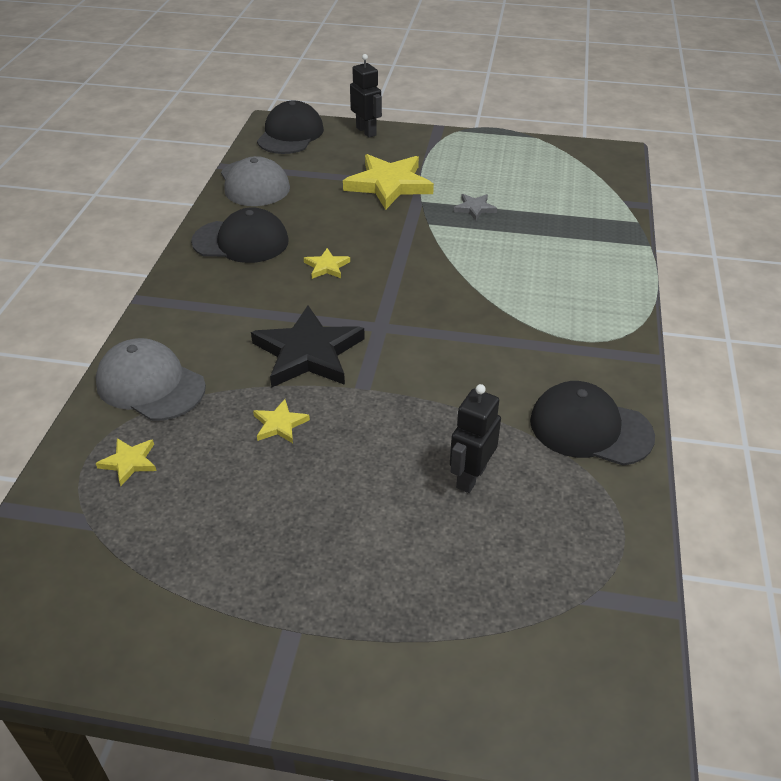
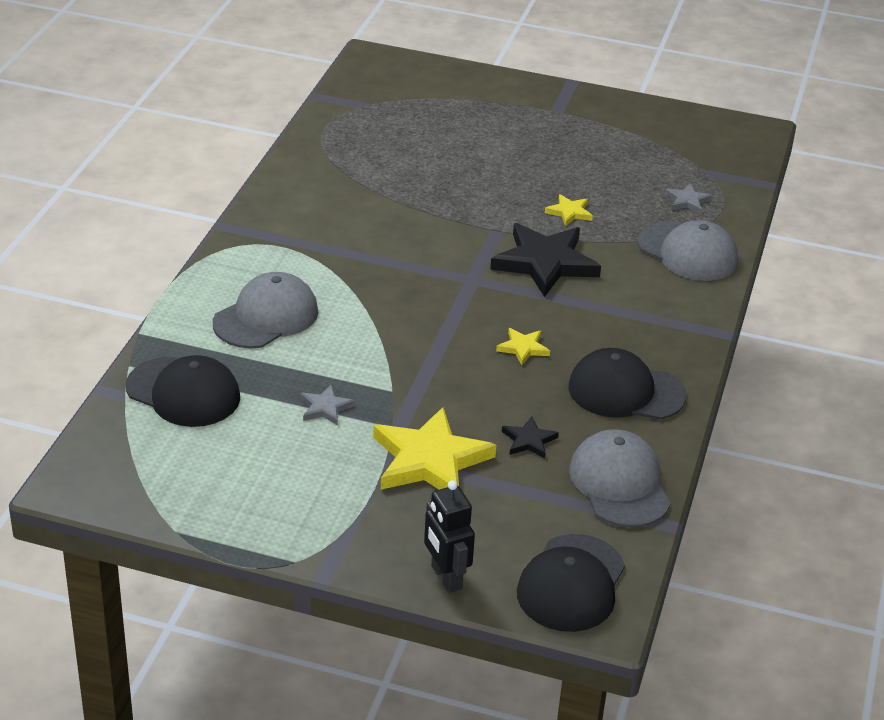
camera: 175 degrees left, 5 degrees down
(129, 462) = (687, 201): yellow star -> grey star
(319, 202) = (529, 440): none -> black star
(470, 477) = (421, 166): black robot -> none
(555, 269) = (266, 317): none -> grey cap
(590, 428) = (312, 183): black cap -> black cap (183, 392)

